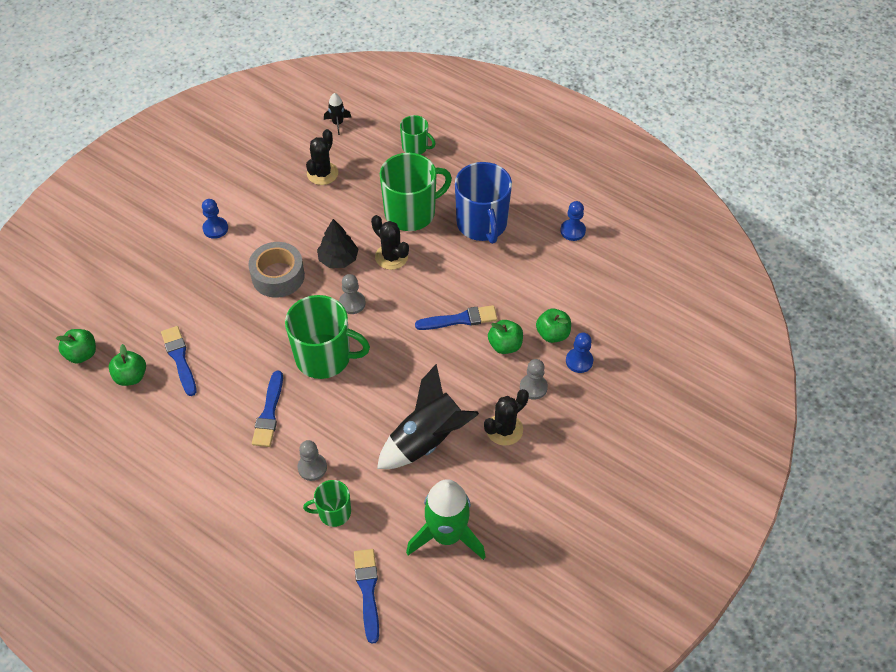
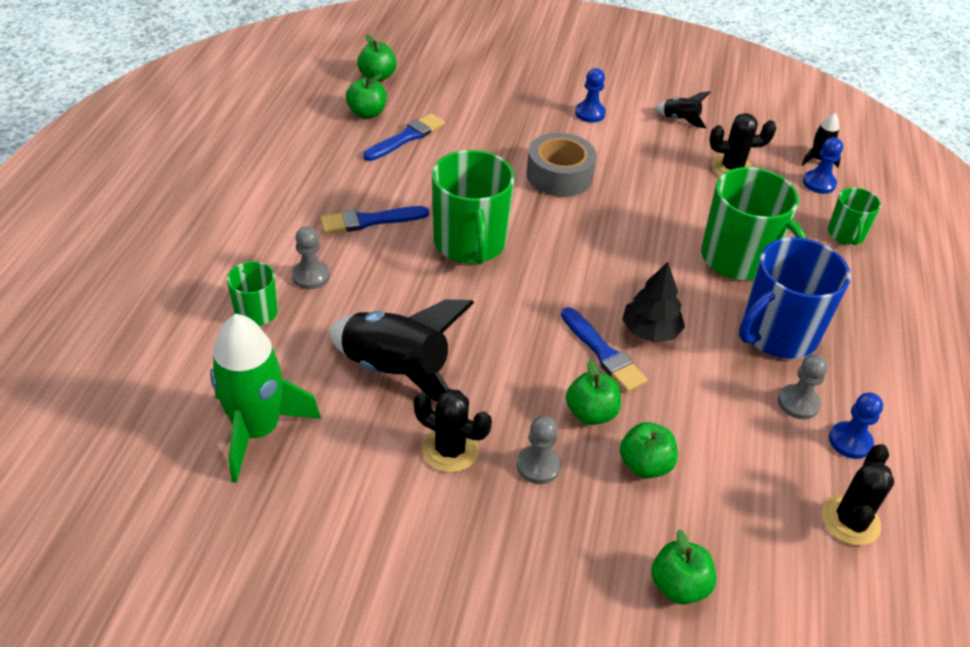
camera: 65 degrees right, 10 degrees down
(253, 177) = (680, 119): none -> black rocket
(338, 259) = (618, 215): black tree -> black tree (650, 331)
(352, 303) = (561, 245): grey pawn -> grey pawn (798, 403)
(368, 591) = (155, 373): blue brush -> none
(391, 257) = (655, 260): black cactus -> black cactus (850, 520)
(579, 361) = (616, 512): blue pawn -> blue pawn (819, 183)
(634, 352) = (678, 586): none -> green apple

